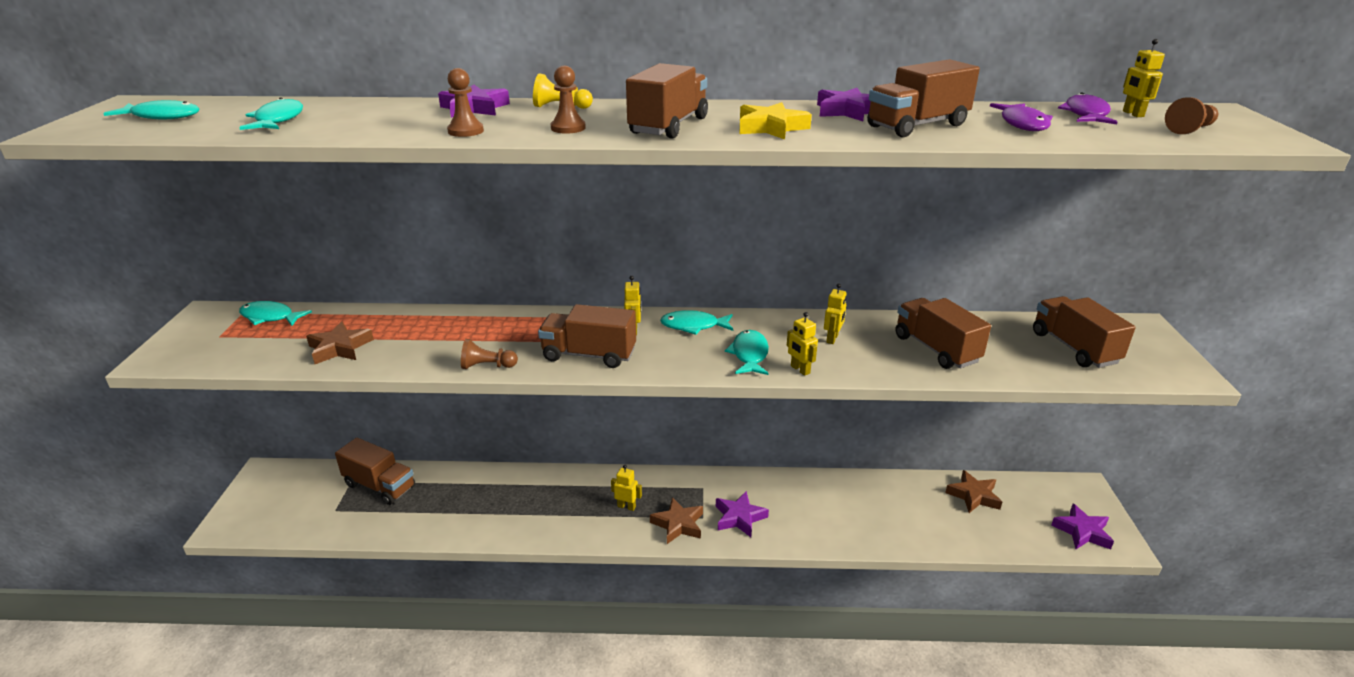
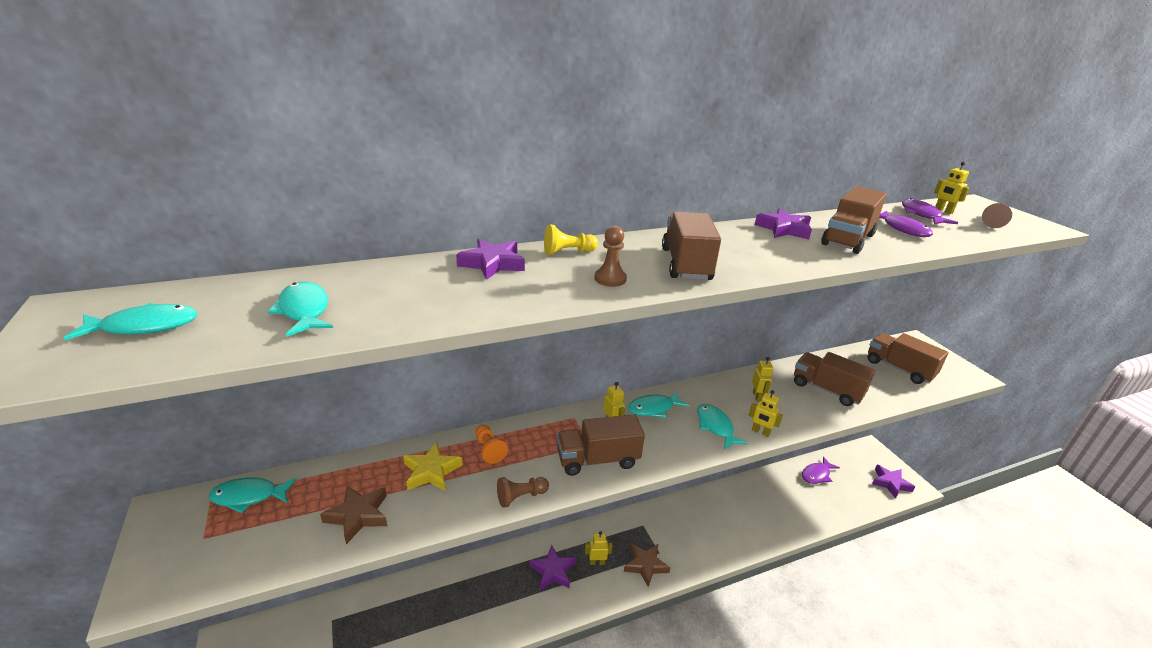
camera: 25 degrees left, 0 degrees up
(380, 486) = (364, 615): brown truck -> none
(465, 131) = (525, 297): brown pawn -> none
(491, 326) = (489, 449): none -> orange pawn
(739, 517) = (685, 543): purple star -> purple star (553, 571)
(771, 128) = (760, 255): yellow star -> yellow star (431, 471)
(973, 496) = (816, 475): brown star -> purple fish

